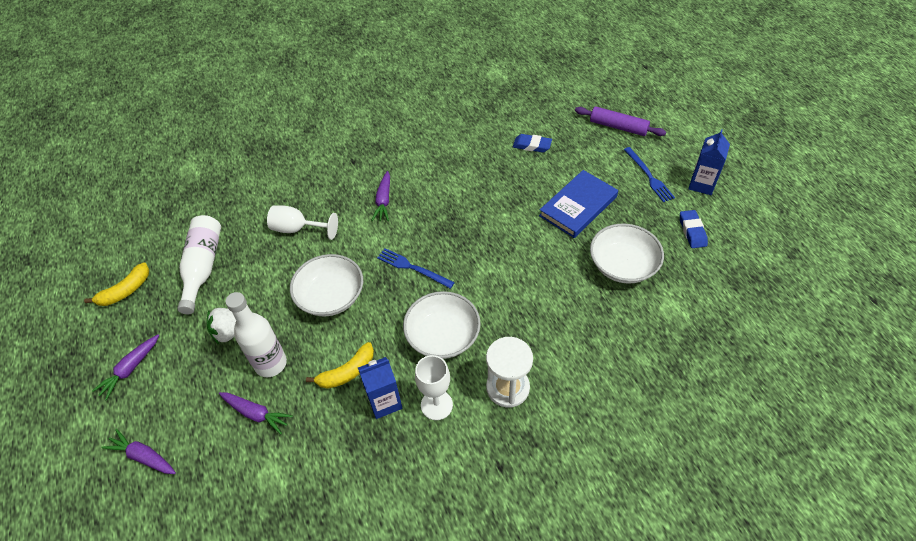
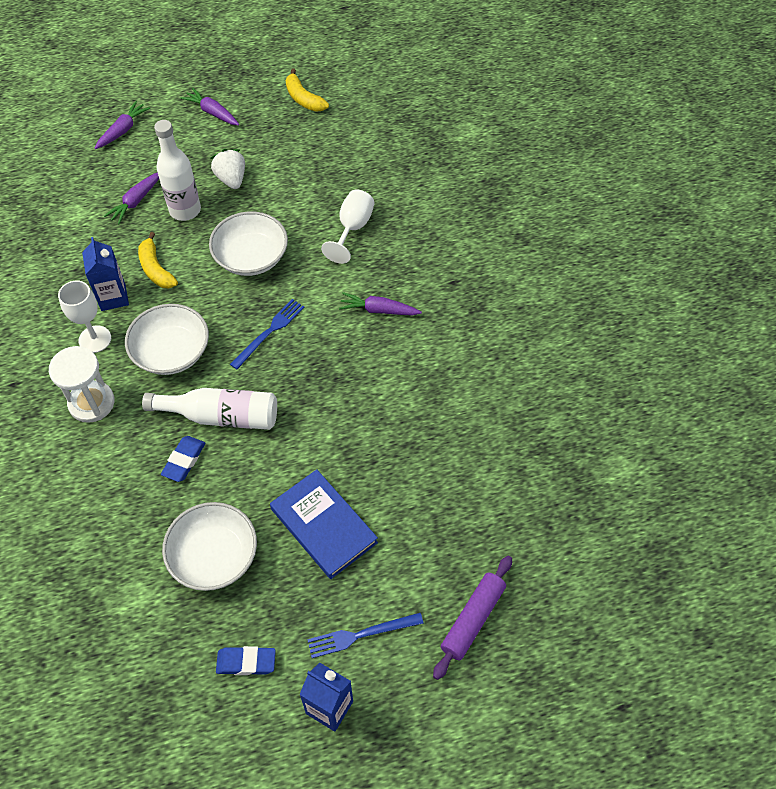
camera: 95 degrees right, 5 degrees up
(203, 267) = (318, 153): white bottle -> white bottle (221, 416)
(532, 145) = (450, 490): blue eraser -> blue eraser (184, 461)

